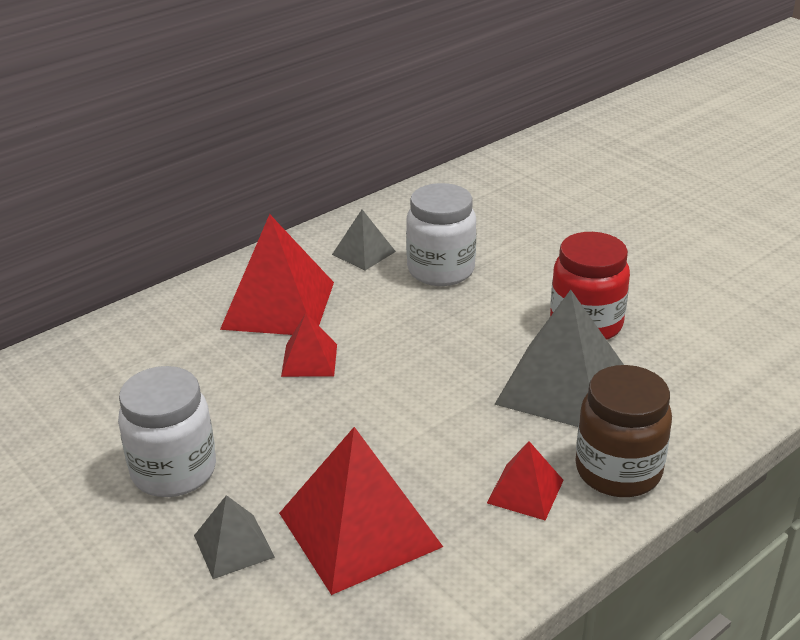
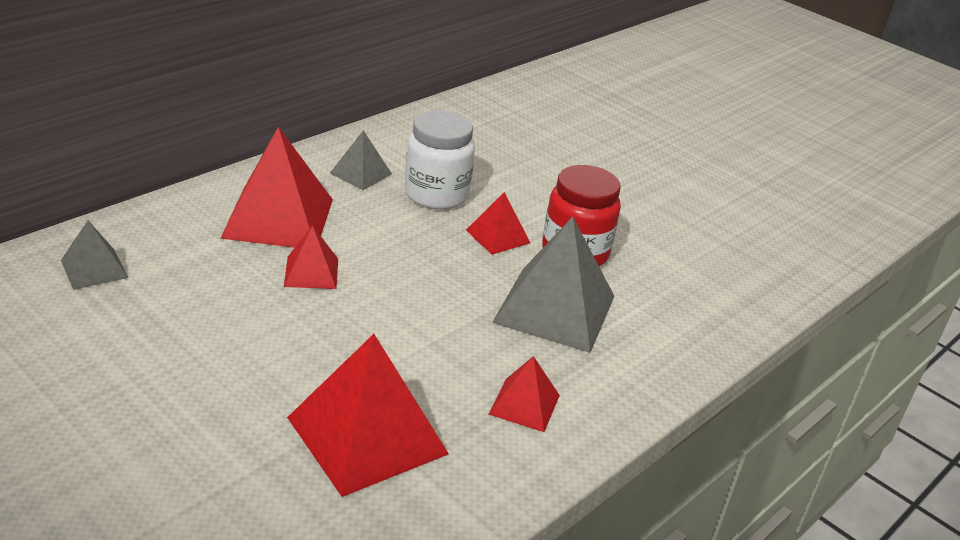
camera: 10 degrees left, 0 degrees up
(174, 471) = (179, 373): white jar -> none
(234, 546) = (242, 447): grey pyramid -> grey pyramid (94, 268)
(504, 311) = (498, 236): none -> red pyramid
(618, 471) = (609, 389): brown jar -> none

